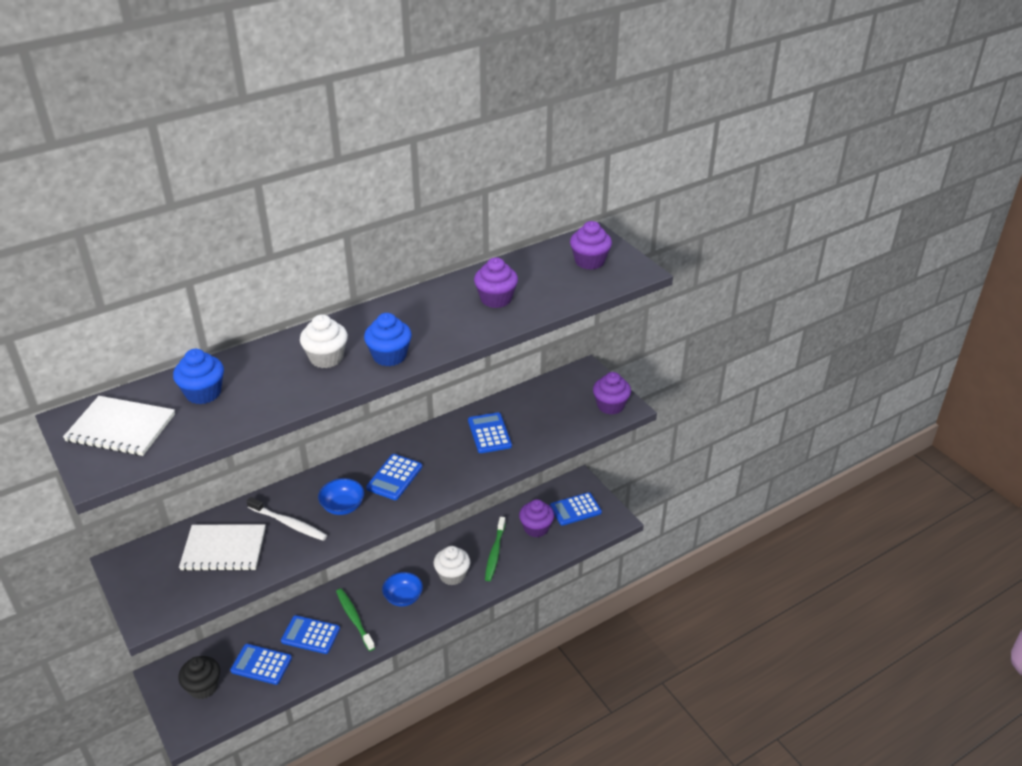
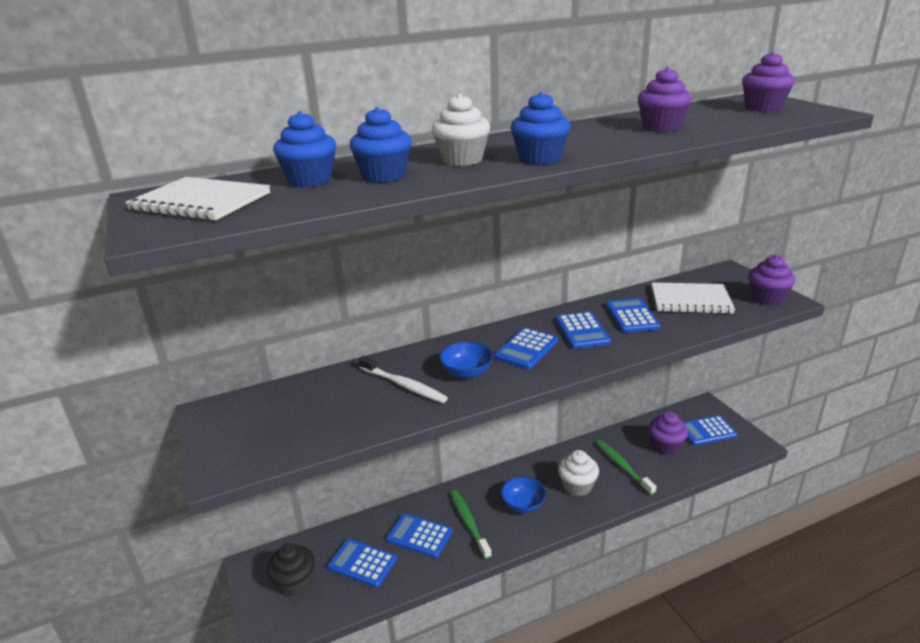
camera: 10 degrees right, 10 degrees down
(224, 549) = (326, 405): white notebook -> white notebook (690, 300)
(263, 385) = (384, 176): none -> blue cupcake
(444, 453) = (582, 331): none -> blue calculator
(495, 552) = (623, 467): green toothbrush -> green toothbrush turned 135 degrees clockwise

